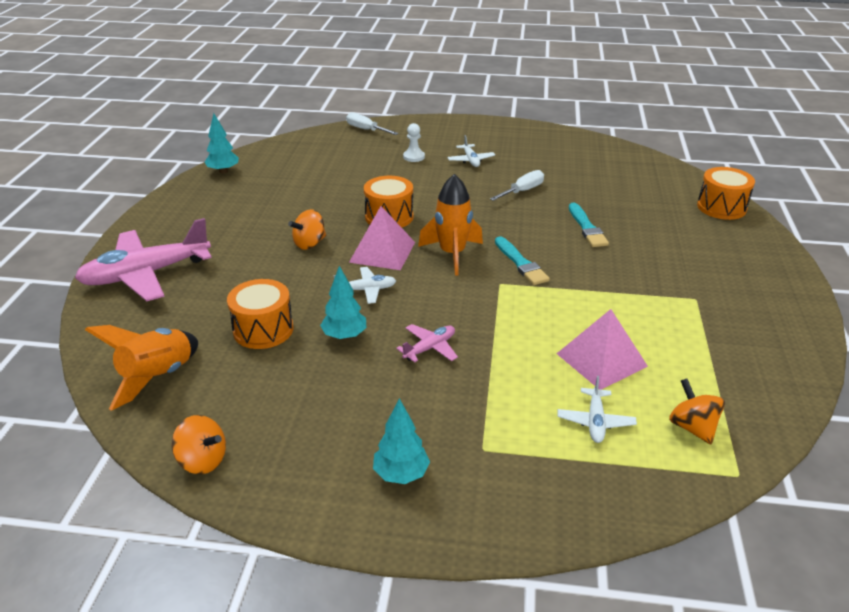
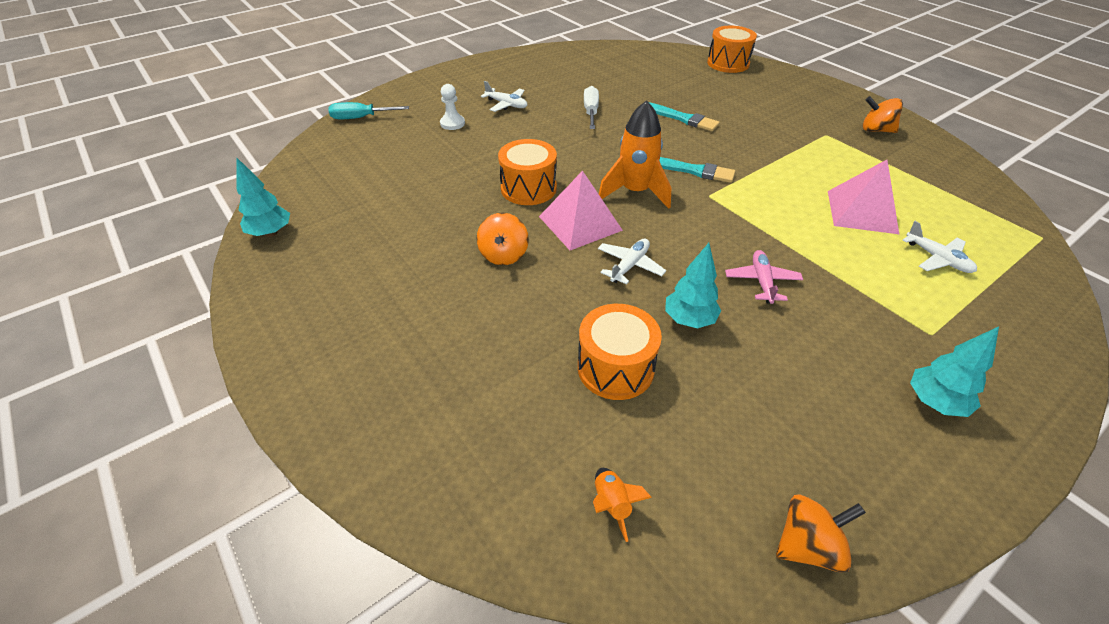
camera: 45 degrees left, 10 degrees up
(146, 274) = (385, 404): pink plane -> none
(158, 377) = (612, 504): orange rocket -> orange rocket, size x0.46
(366, 130) = (361, 118): white screwdriver -> turquoise screwdriver
(692, 427) = (976, 223): orange spinning top -> orange spinning top (876, 130)

